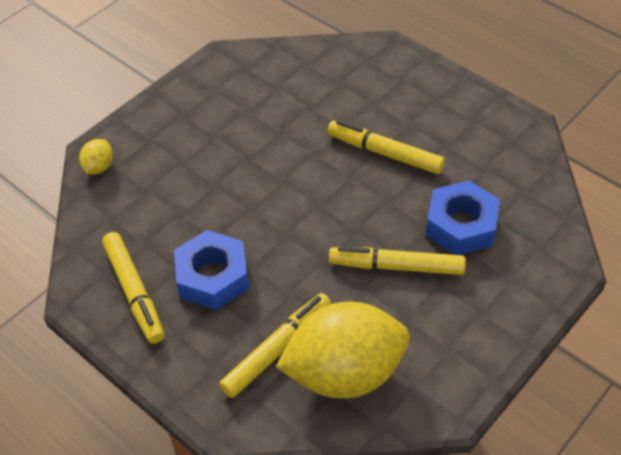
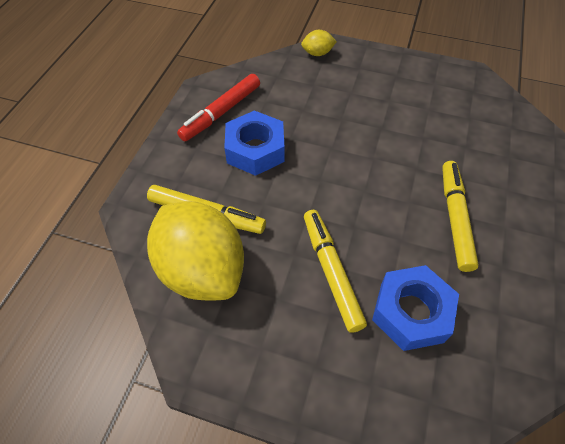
camera: 65 degrees right, 5 degrees up
(134, 292) = (221, 113): yellow marker -> red marker

